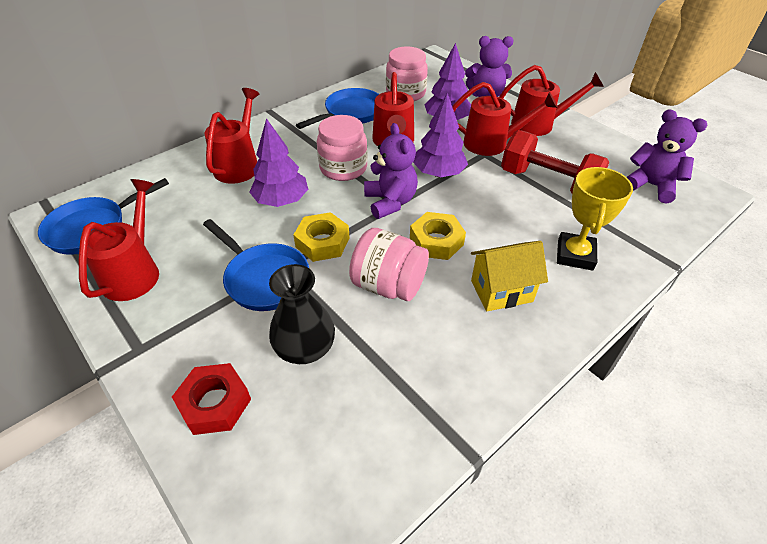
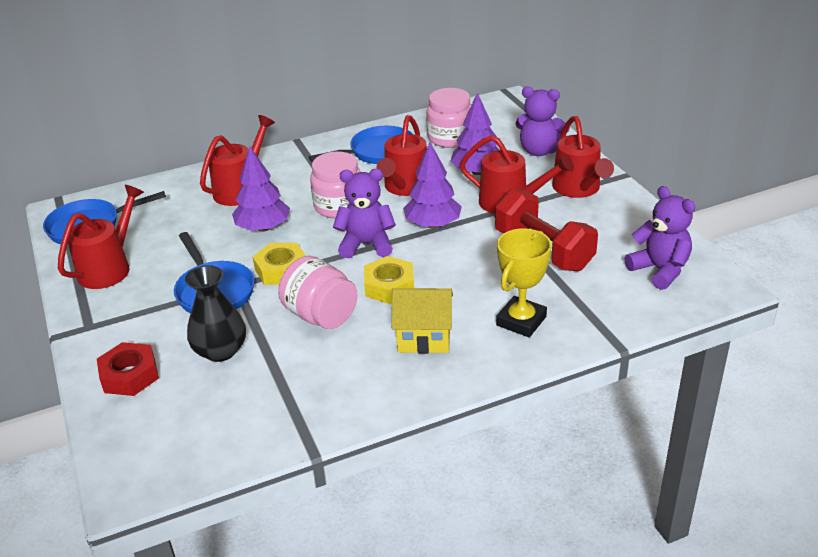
camera: 20 degrees right, 10 degrees down
(390, 202) = (366, 244): purple teddy bear -> purple teddy bear turned 90 degrees counterclockwise
(539, 124) = (579, 189): red watering can -> red watering can turned 60 degrees clockwise

